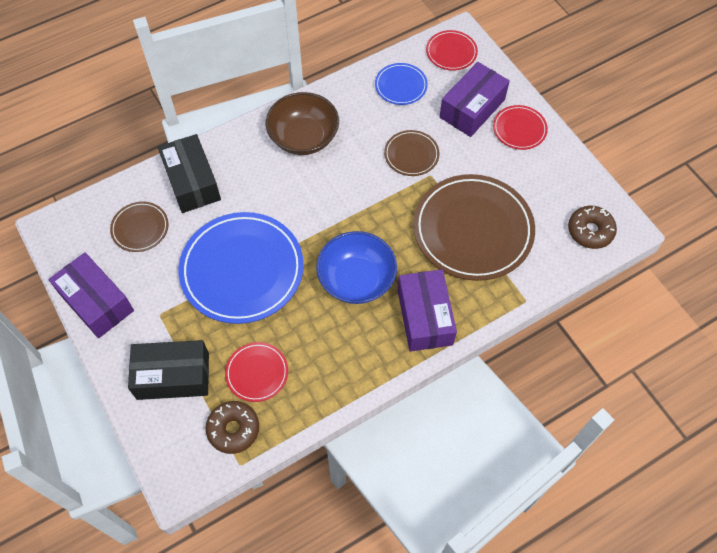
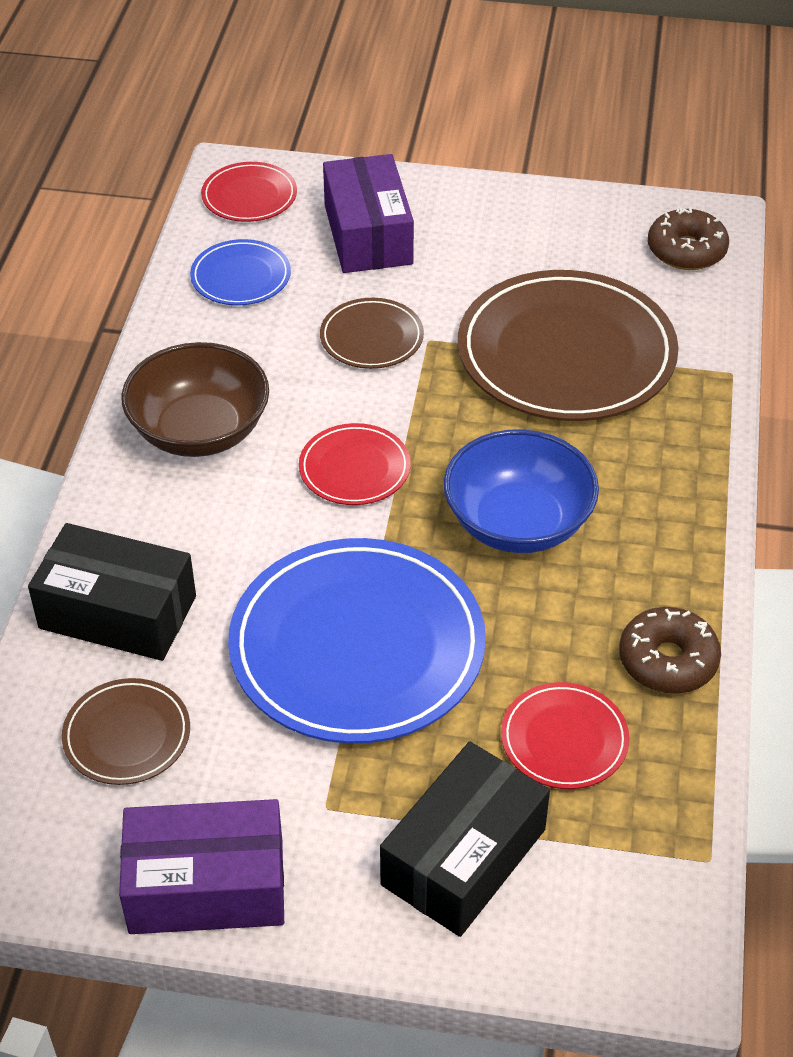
camera: 50 degrees left, 15 degrees down
(233, 429) = (638, 831): brown donut -> brown donut (667, 660)
(424, 317) = (656, 488): purple box -> none
(519, 129) = (456, 214): red plate -> red plate (354, 469)

